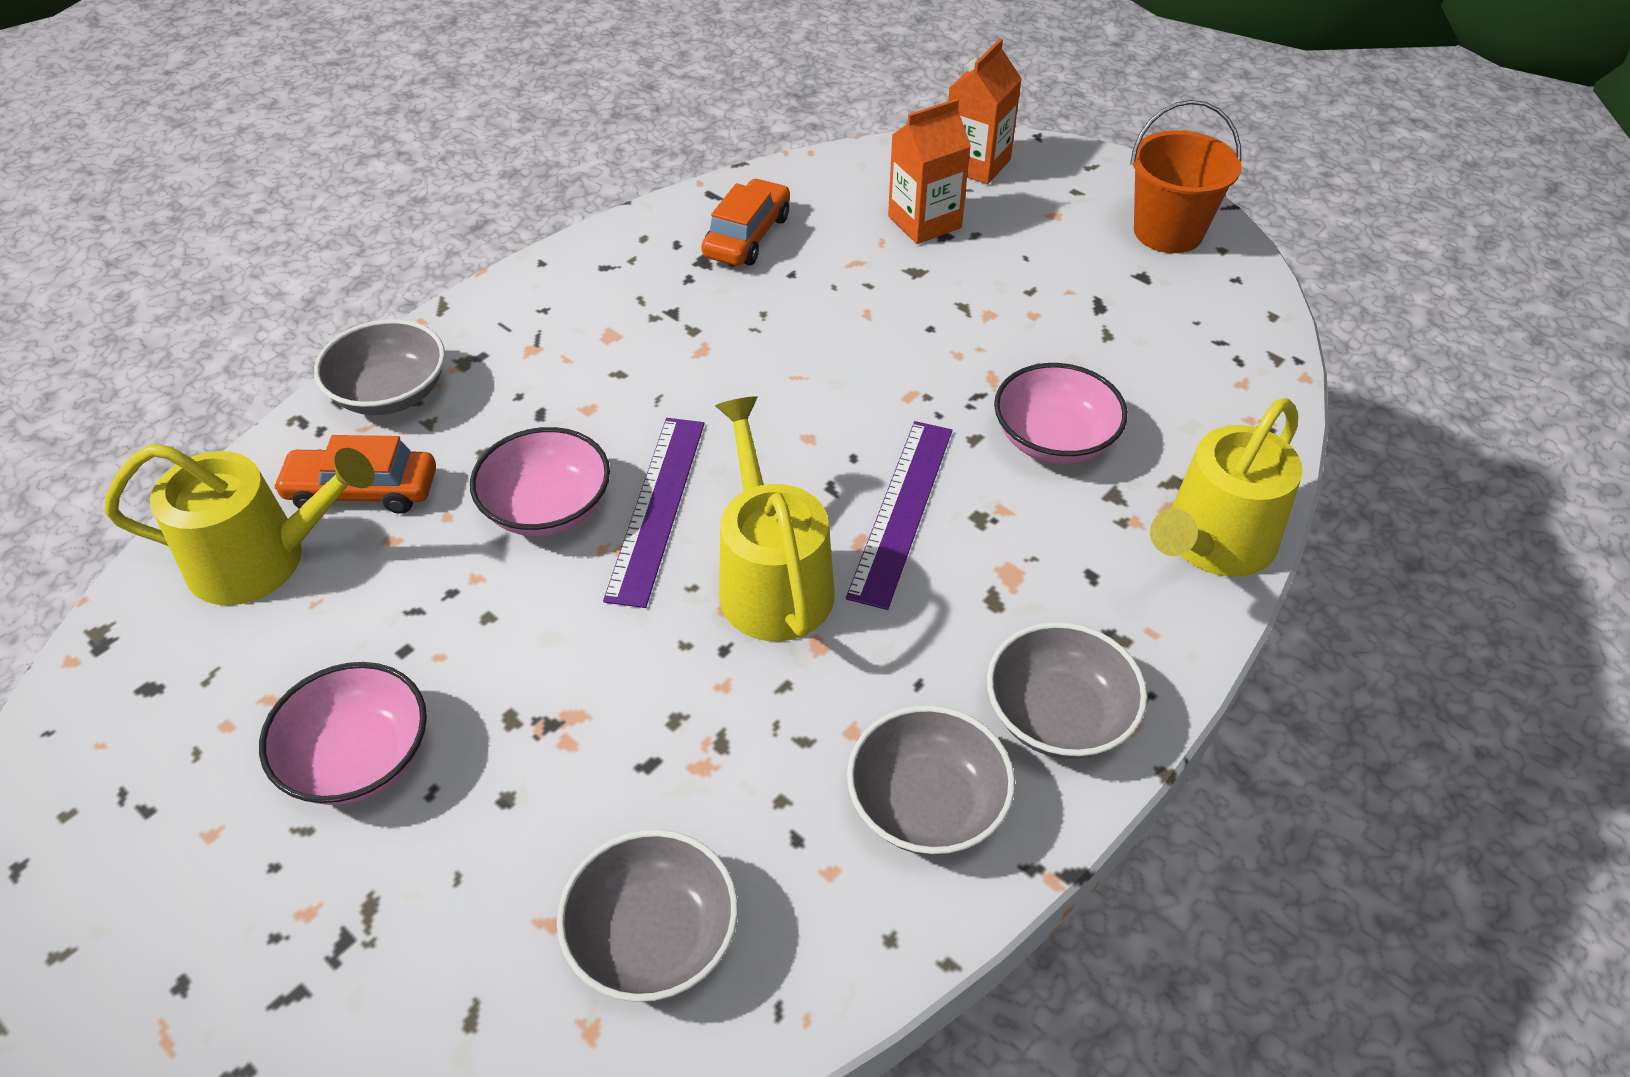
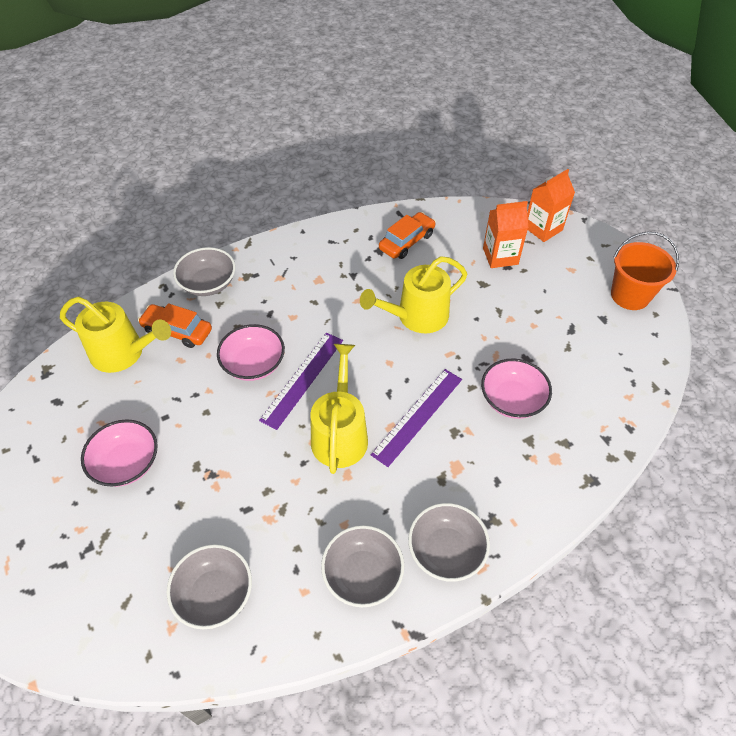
camera: 20 degrees right, 5 degrees up
(1213, 543) = (569, 483): yellow watering can -> yellow watering can (417, 316)

